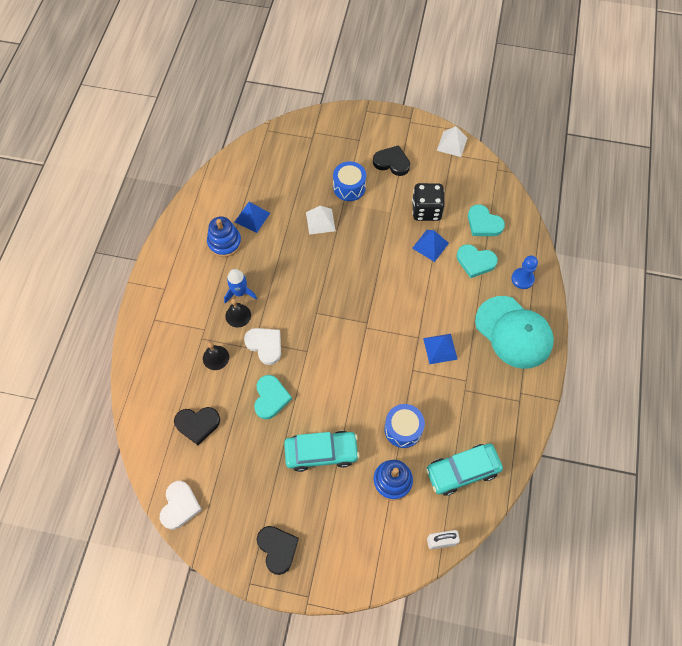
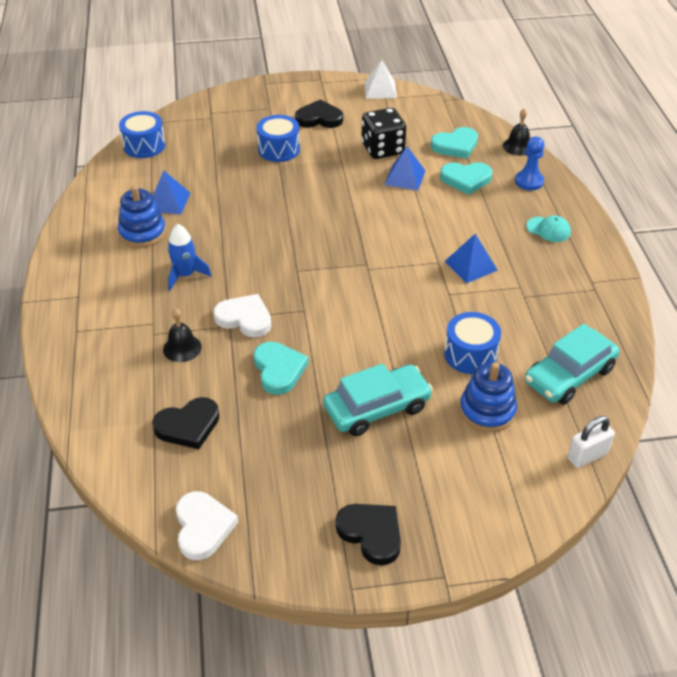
camera: 20 degrees left, 20 degrees down
(238, 315) = (193, 298): black bell -> black bell (518, 146)
(254, 154) = (144, 146): none -> blue drum
(320, 221) = (258, 186): white pyramid -> none
(483, 223) = (455, 146): turquoise heart -> turquoise heart turned 45 degrees counterclockwise
(513, 332) = (548, 229): turquoise cap -> turquoise cap, size x0.41

